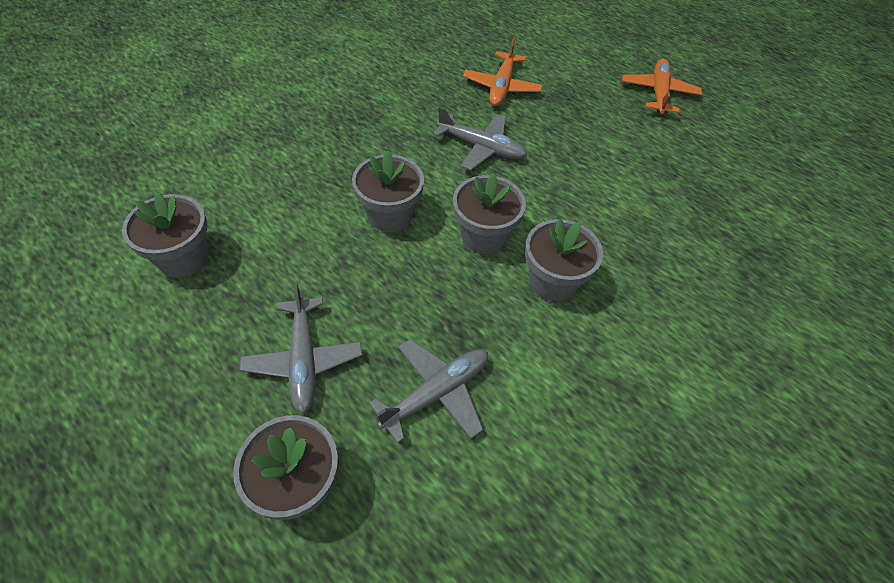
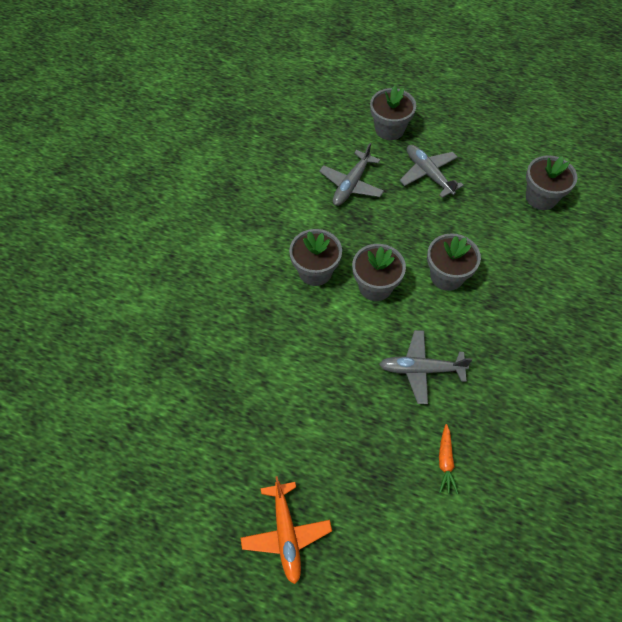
camera: 160 degrees right, 5 degrees up
(502, 87) = (445, 461): orange plane -> orange carrot

